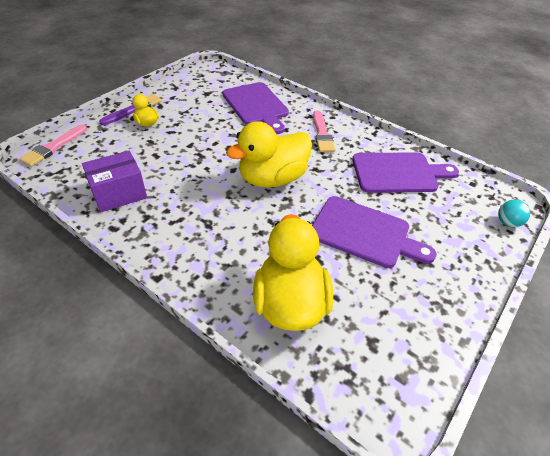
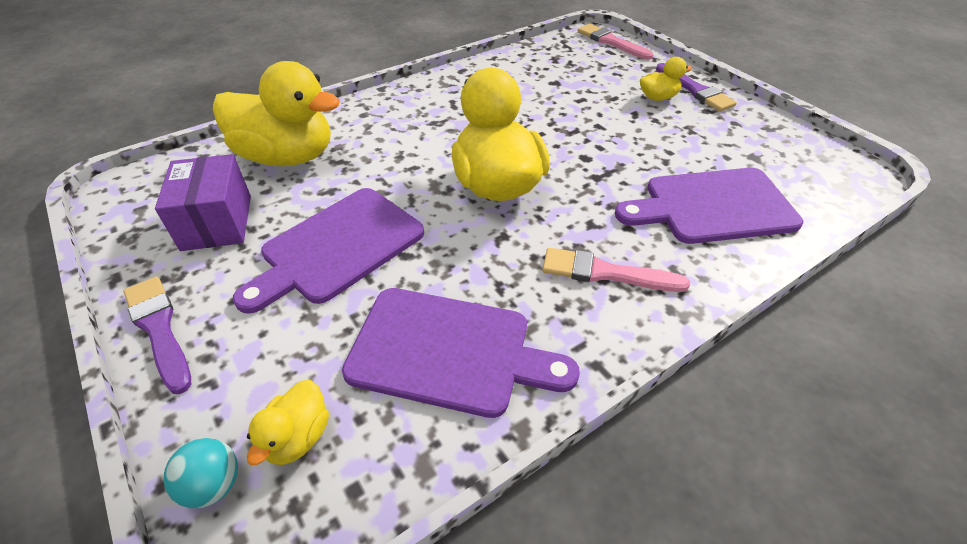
camera: 110 degrees right, 0 degrees up
(119, 194) = (514, 74): purple box -> purple box (217, 222)
(398, 173) = (449, 351): purple cutting board -> purple cutting board turned 90 degrees counterclockwise
(470, 206) = (298, 437): none -> yellow duck
(472, 288) = (159, 329): none -> purple brush

